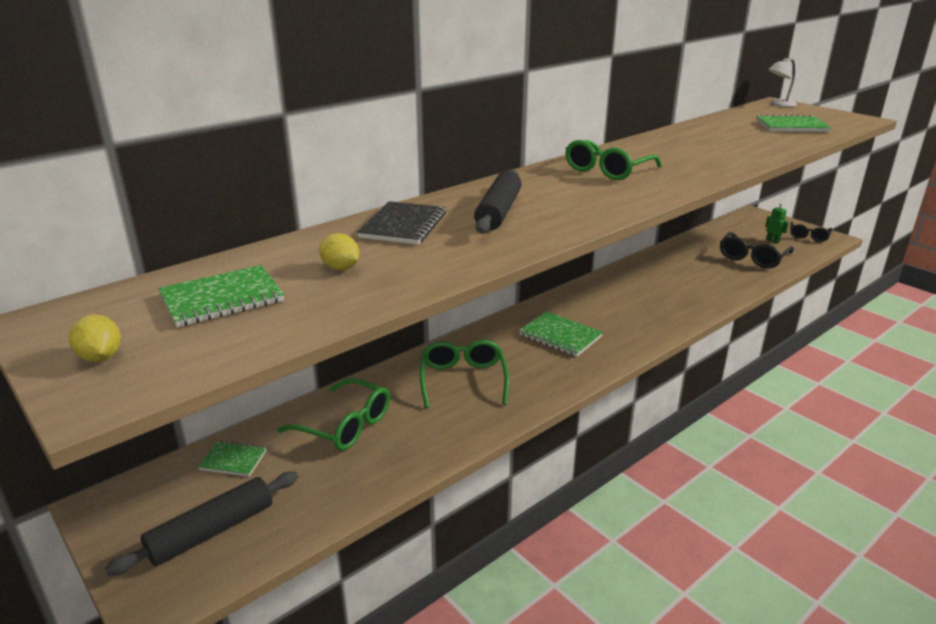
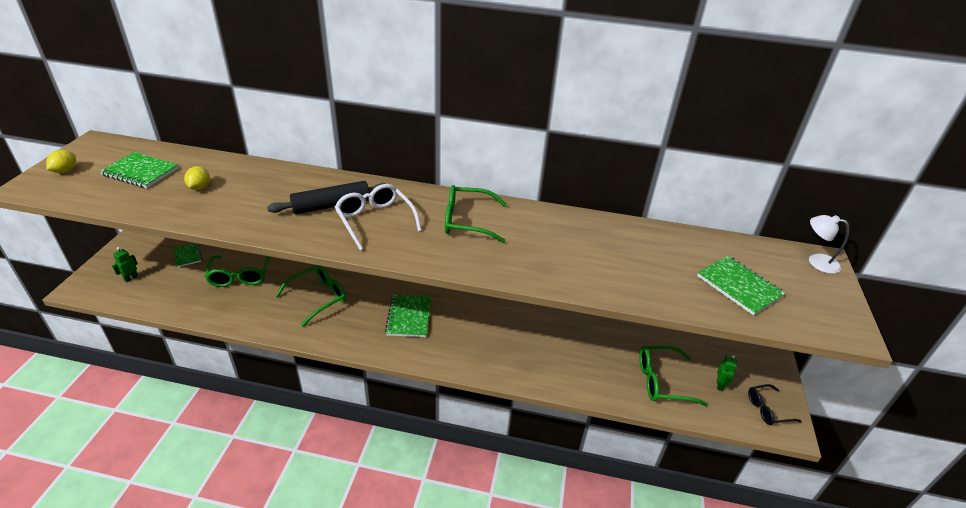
camera: 50 degrees right, 10 degrees up
(212, 531) = (131, 278): black rolling pin -> green robot
(403, 225) = (278, 182): black notebook -> none
(557, 201) = (375, 220): none -> white glasses
(752, 258) = (662, 381): black glasses -> green glasses

